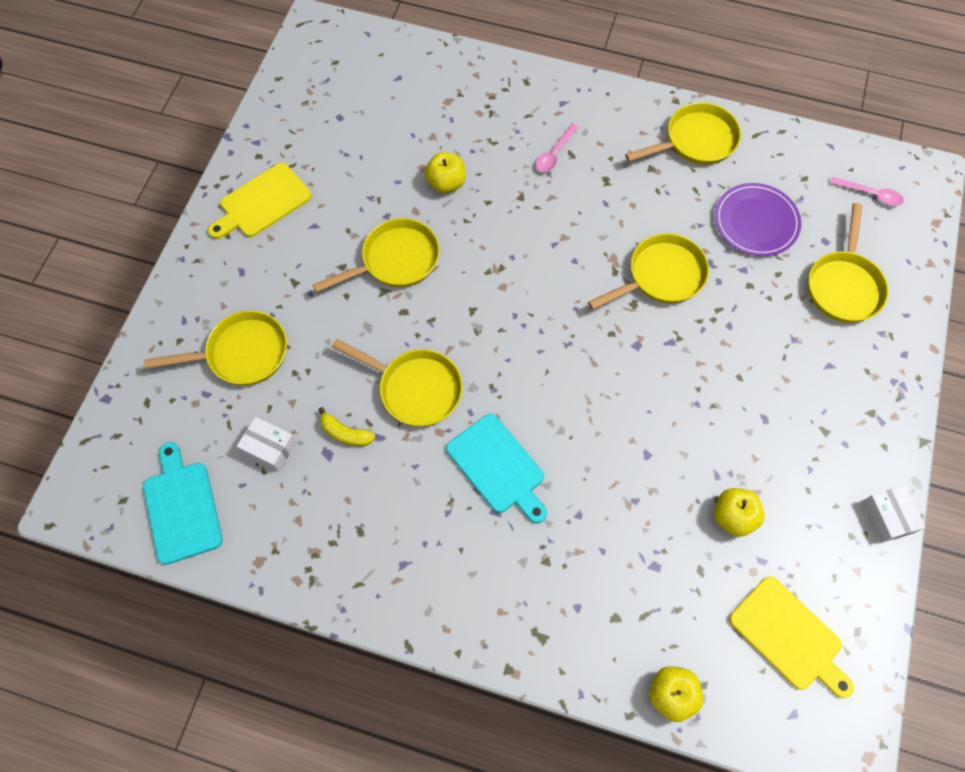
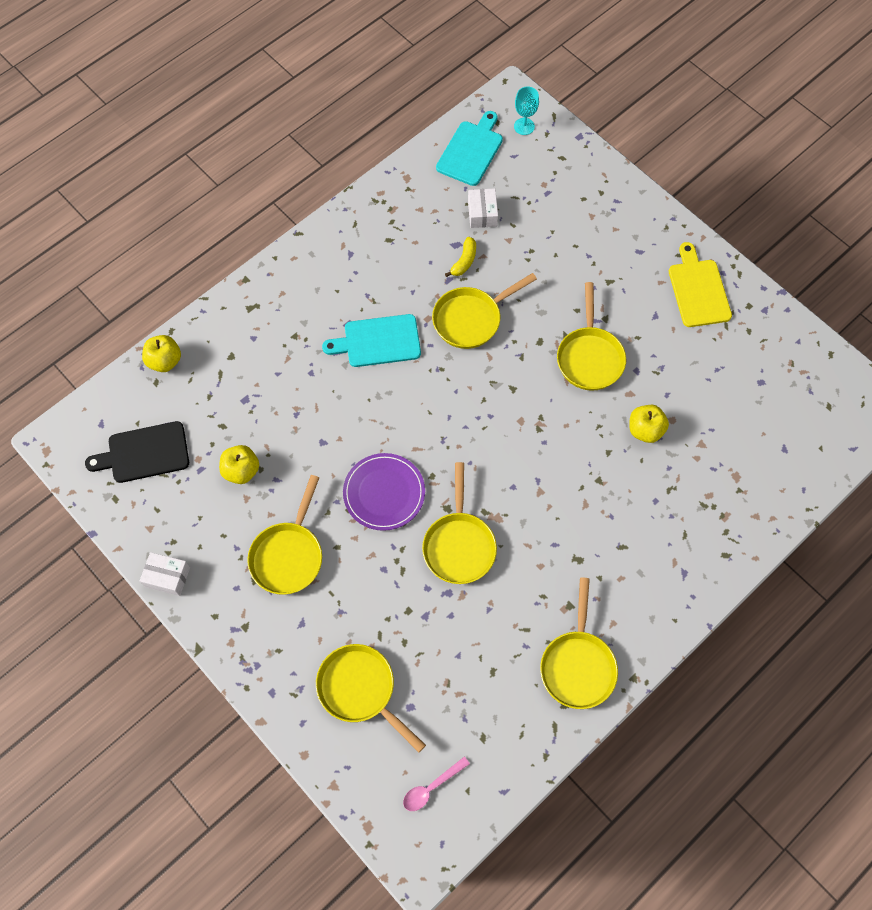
camera: 120 degrees right, 0 degrees up
(116, 466) = (524, 126): none -> turquoise goblet
(182, 507) = (471, 151): turquoise cutting board -> turquoise cutting board turned 75 degrees counterclockwise
(242, 354) = (566, 225): yellow pan -> yellow pan (288, 555)
(269, 448) = (482, 213): white box -> white box turned 60 degrees counterclockwise
(345, 433) = (464, 261): yellow banana -> yellow banana turned 150 degrees clockwise
(554, 153) = (630, 533): pink spoon -> none
(756, 222) = (464, 659): purple plate -> purple plate (384, 493)
(788, 636) = (144, 453): yellow cutting board -> black cutting board

